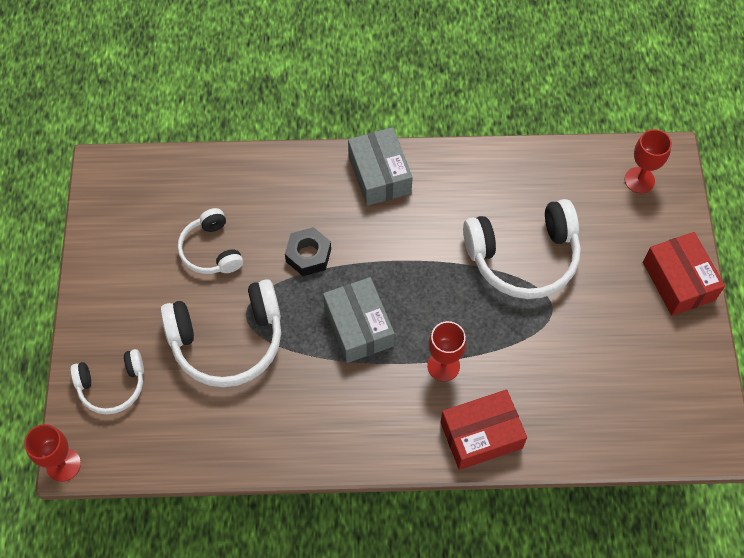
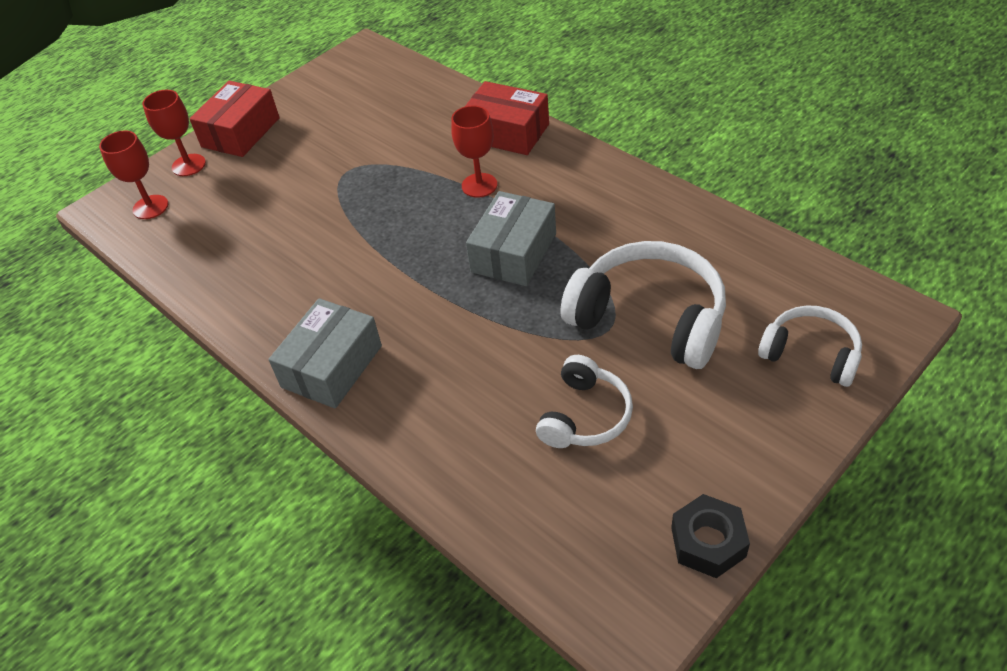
camera: 130 degrees left, 15 degrees down
(63, 465) = (915, 316): red goblet -> red goblet (189, 165)
(308, 255) = (490, 340): black nut -> black nut (708, 542)
(523, 257) = (316, 214): white headphones -> none

